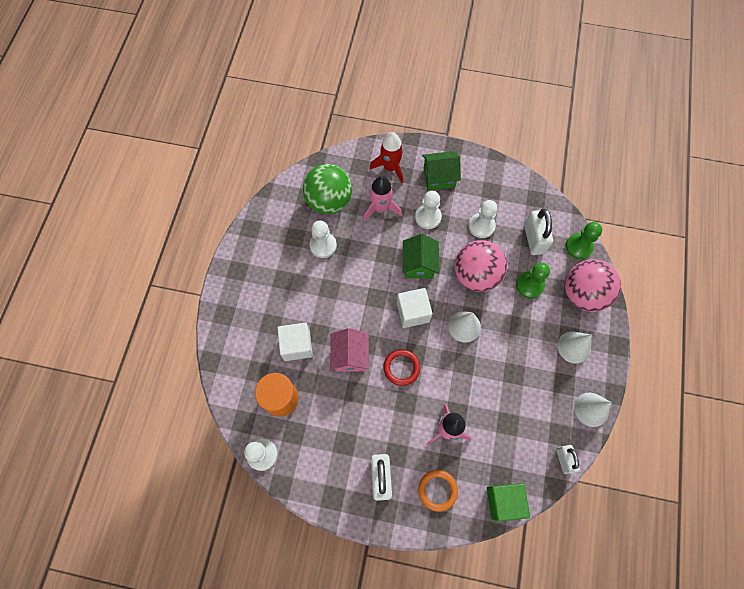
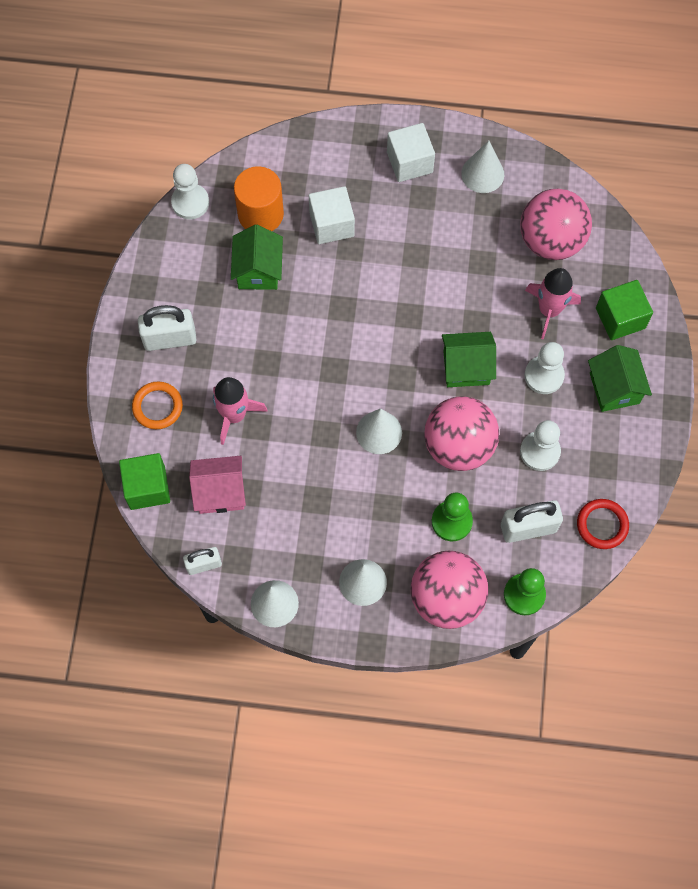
camera: 85 degrees right, 0 degrees up
(271, 238) = (482, 174): none -> white cone
(323, 245) = (479, 240): white pawn -> none
(329, 201) = (551, 241): green ball -> pink ball
(329, 403) = (258, 270): none -> green house
(350, 356) = (323, 289): pink house -> pink house (220, 492)
(390, 167) = (620, 318): red rocket -> green cube
(401, 368) = (312, 354): red ring -> red ring (602, 525)
(413, 312) = (392, 363): white cube -> white cube (409, 162)

